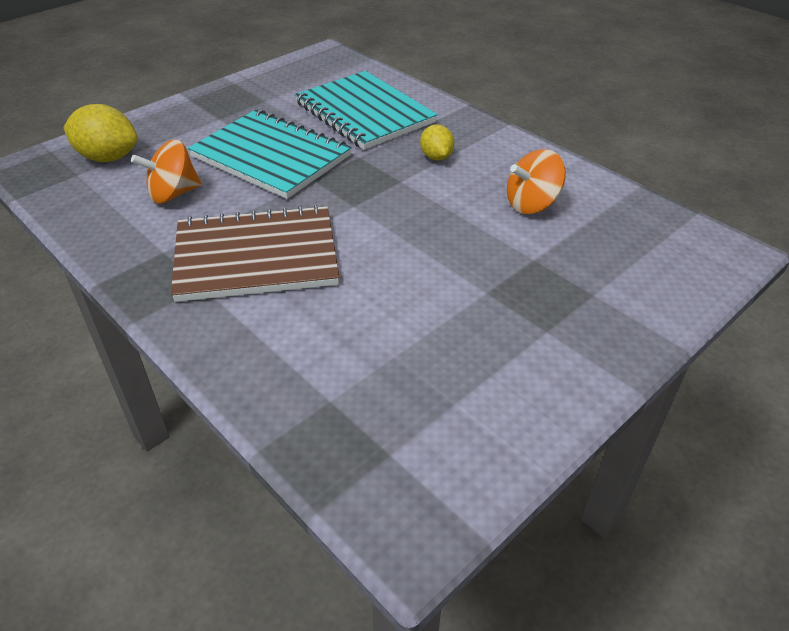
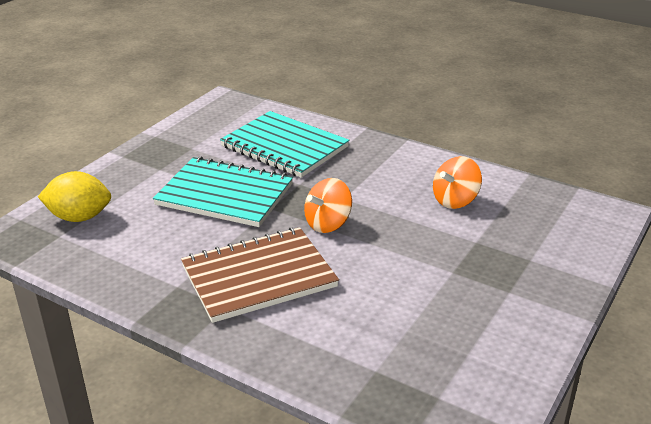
camera: 15 degrees left, 10 degrees down
(173, 194) = (158, 238): orange spinning top -> orange spinning top (328, 224)
(436, 157) = (363, 175): yellow lemon -> none

